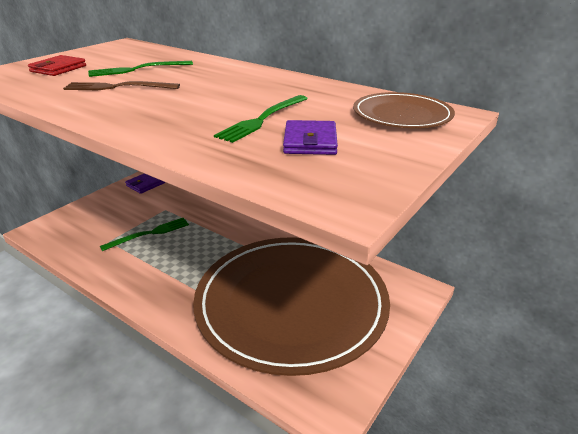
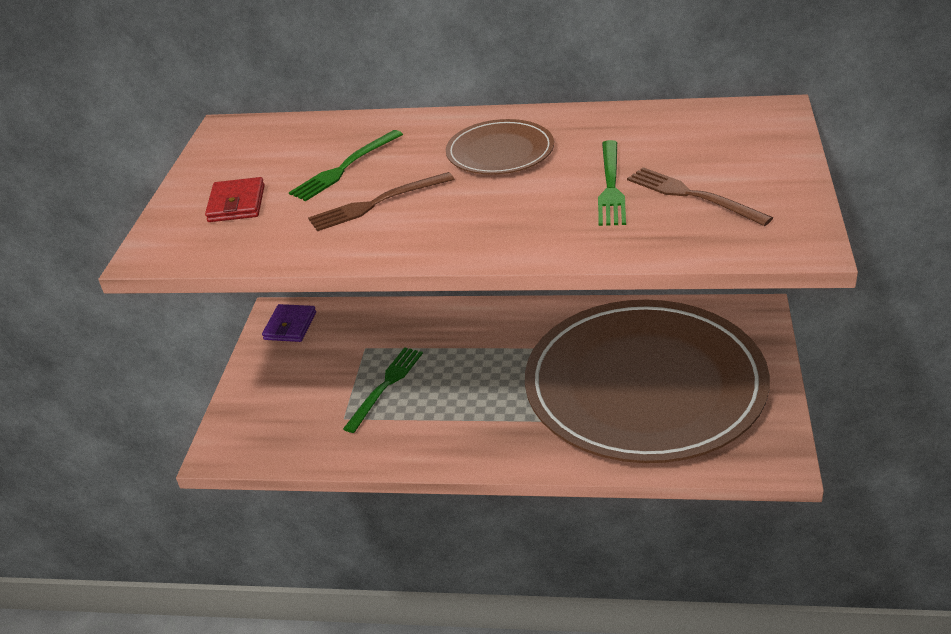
camera: 25 degrees left, 5 degrees up
(310, 142) = (692, 196): purple wallet -> brown fork
(402, 115) = (730, 130): brown plate -> brown plate (500, 152)

